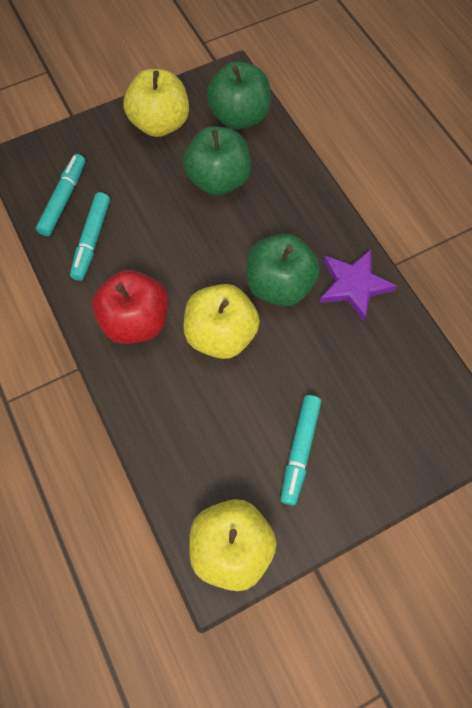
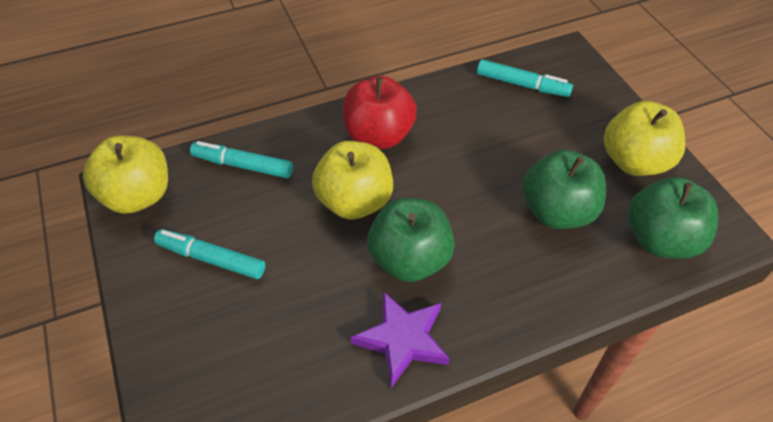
camera: 95 degrees right, 15 degrees down
(92, 240) = (473, 105): turquoise marker -> turquoise marker (243, 165)

